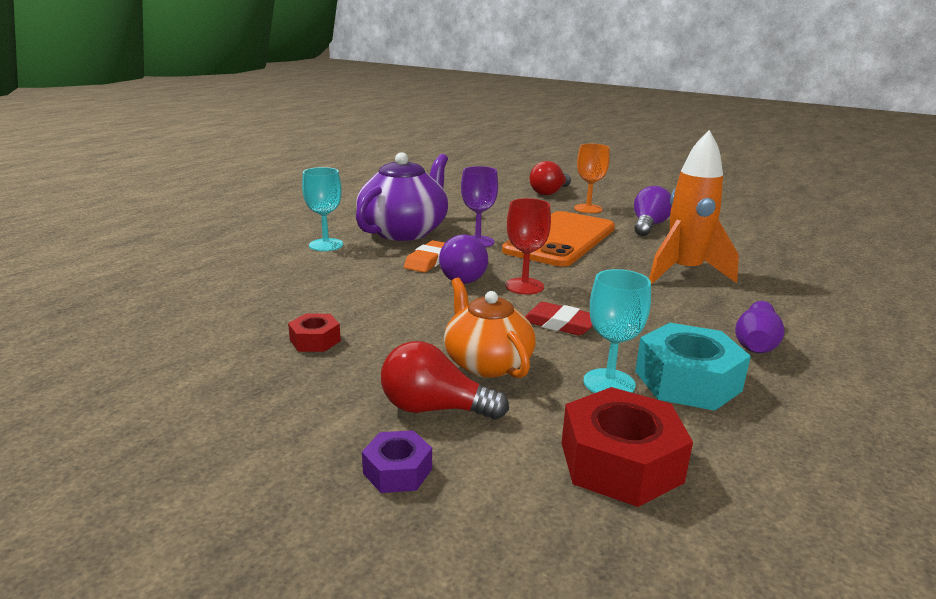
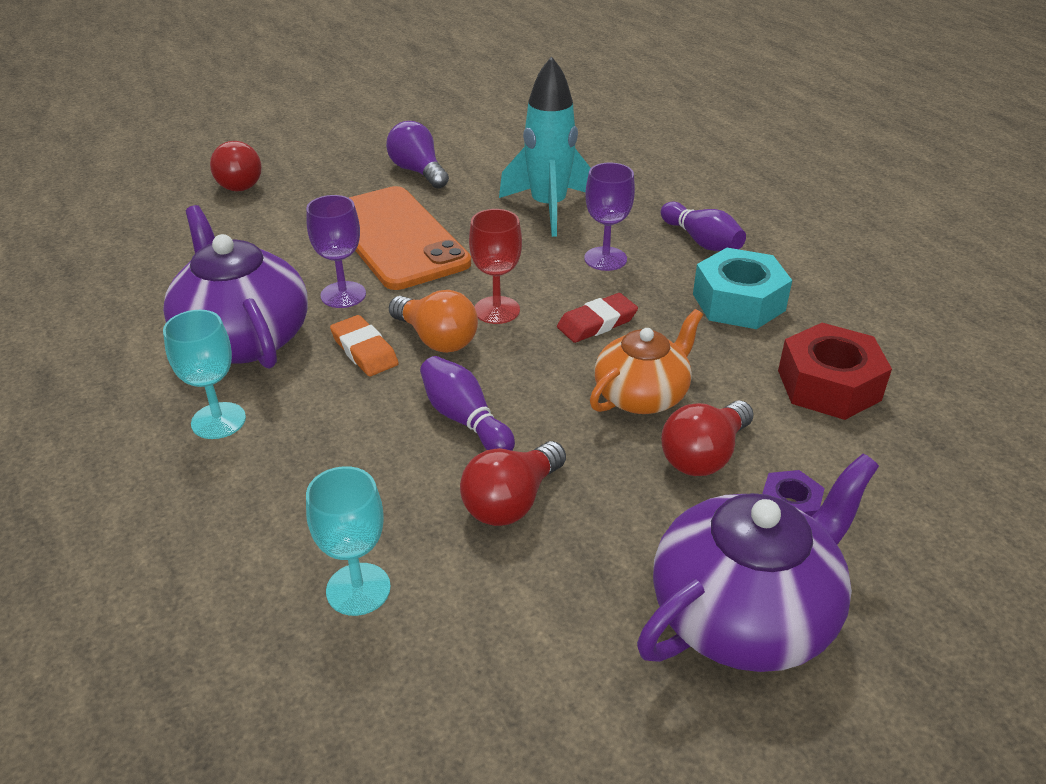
camera: 60 degrees left, 15 degrees up
(239, 471) = (744, 614): none -> purple teapot
(315, 340) = (511, 501): red nut -> red light bulb
(389, 305) = (465, 419): none -> purple bowling pin
(466, 276) = (436, 339): purple light bulb -> orange light bulb
(487, 363) = (642, 395): orange teapot -> orange teapot turned 135 degrees clockwise
(588, 209) = (325, 182): orange goblet -> none
(609, 383) = (718, 342): turquoise goblet -> turquoise goblet (358, 589)
(653, 308) = (605, 259): none -> purple goblet
(684, 273) = (548, 208): orange rocket -> turquoise rocket

